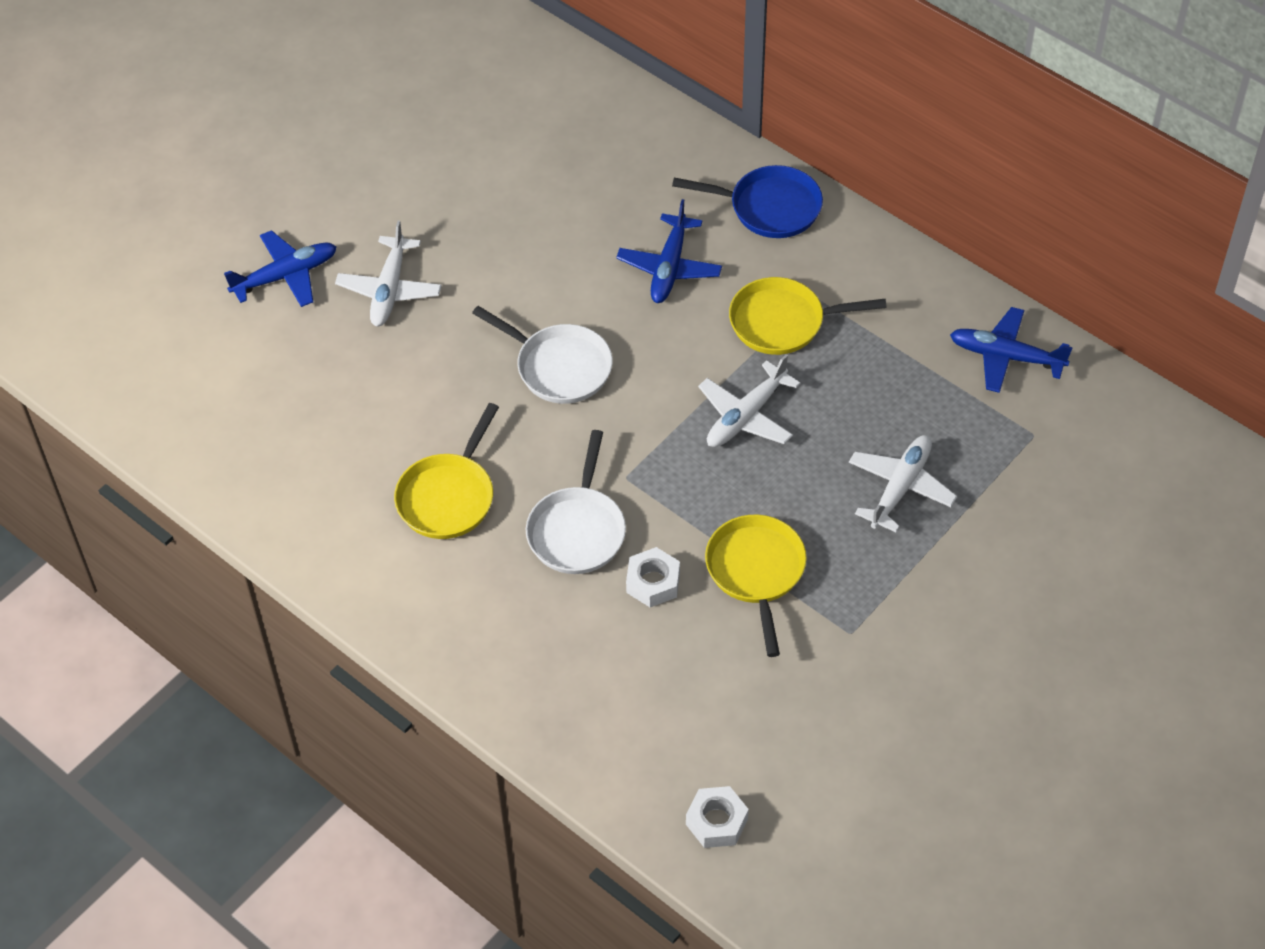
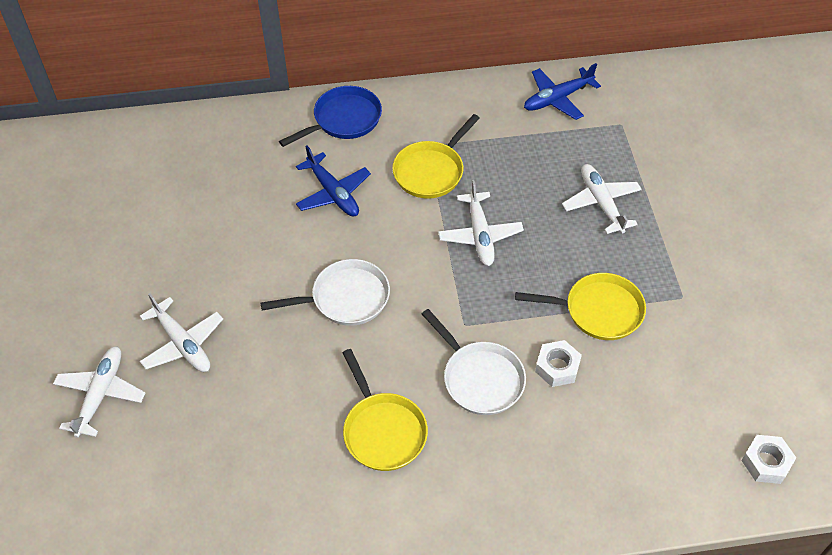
camera: 50 degrees left, 0 degrees up
(285, 276) = (100, 395): blue plane -> white plane
(756, 572) = (598, 310): yellow pan -> yellow pan turned 150 degrees clockwise

